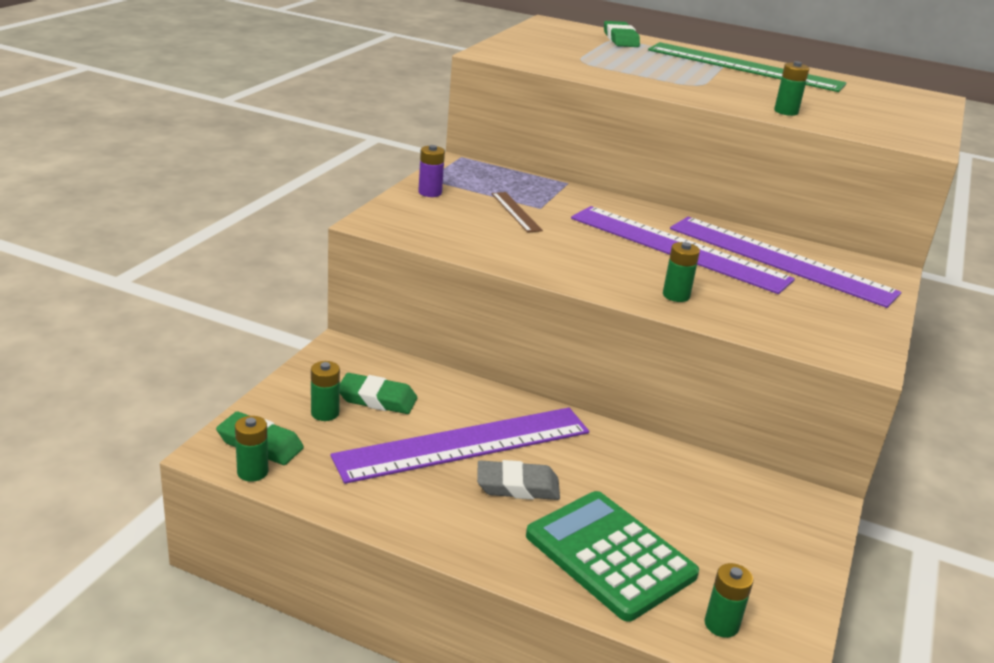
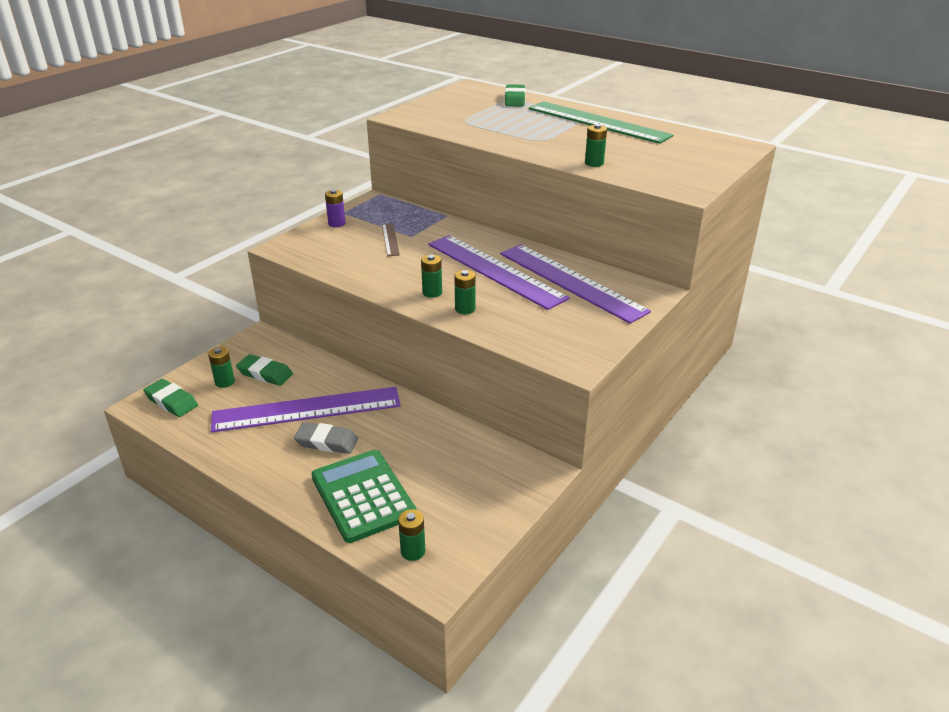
camera: 15 degrees right, 5 degrees up
(252, 472) = (157, 420): green battery -> green battery (432, 292)

